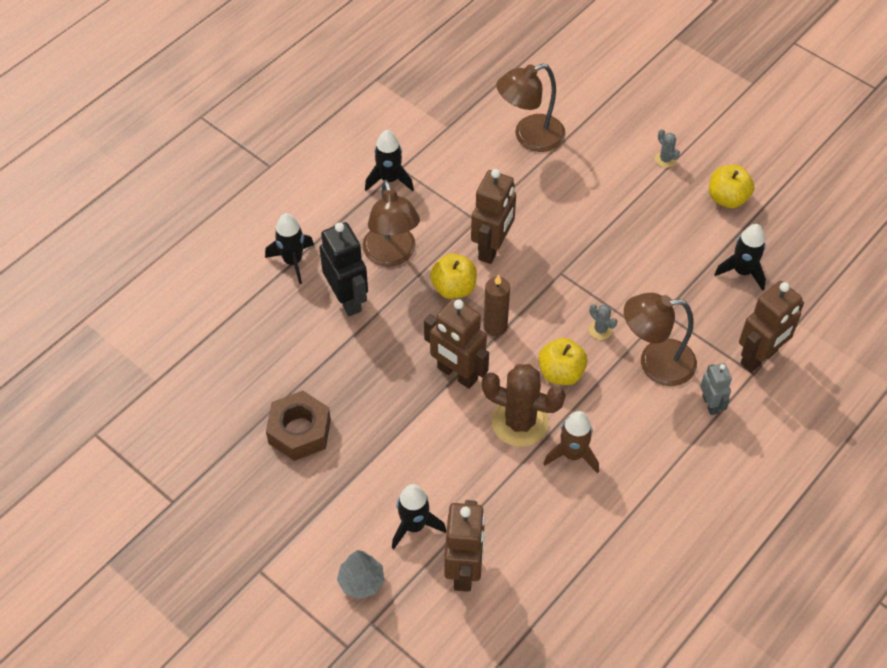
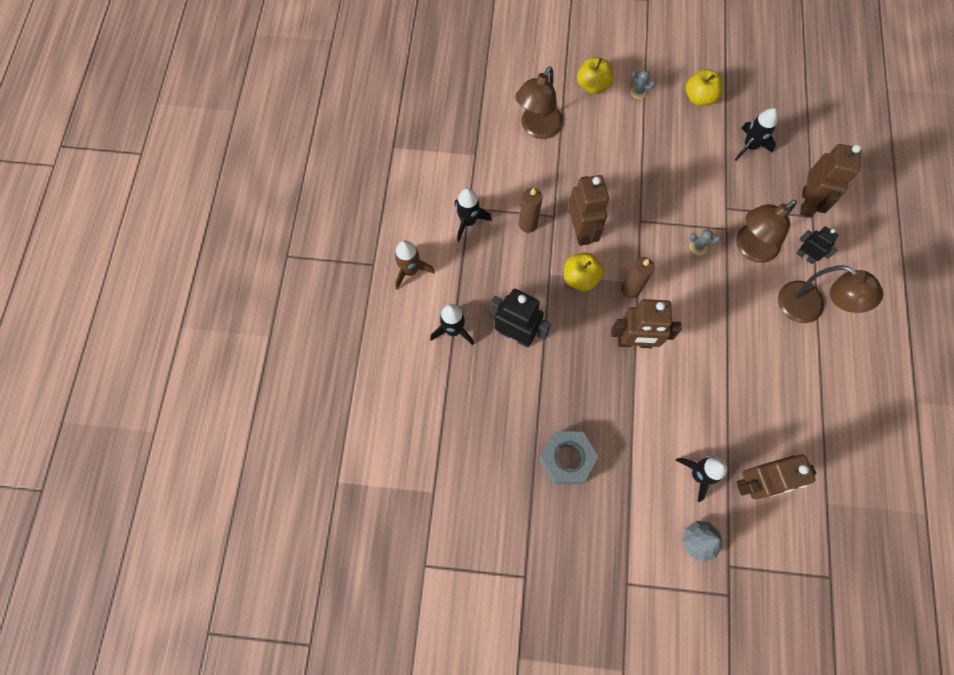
camera: 35 degrees left, 15 degrees up
(299, 431) = (567, 459): brown nut -> grey nut
(392, 255) = (518, 280): brown lamp -> brown lamp (809, 308)
(444, 213) = (528, 224): none -> brown candle
(464, 570) = (755, 483): brown robot -> brown robot turned 105 degrees clockwise
(519, 422) = (702, 350): brown cactus -> none
(561, 373) = (699, 295): yellow apple -> yellow apple (592, 85)
(572, 454) = (753, 351): brown rocket -> brown rocket (410, 271)
(710, 404) = (805, 256): grey robot -> black robot

